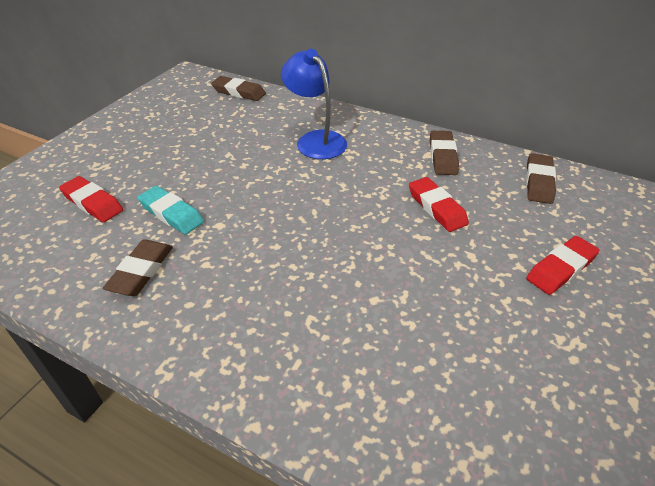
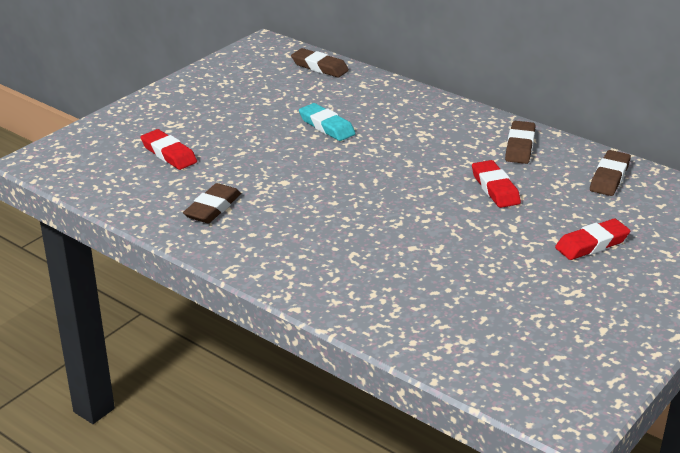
camera: 10 degrees right, 10 degrees down
(171, 214) = (241, 169): turquoise eraser -> turquoise eraser (326, 126)
(315, 140) = (392, 120): blue lamp -> none

